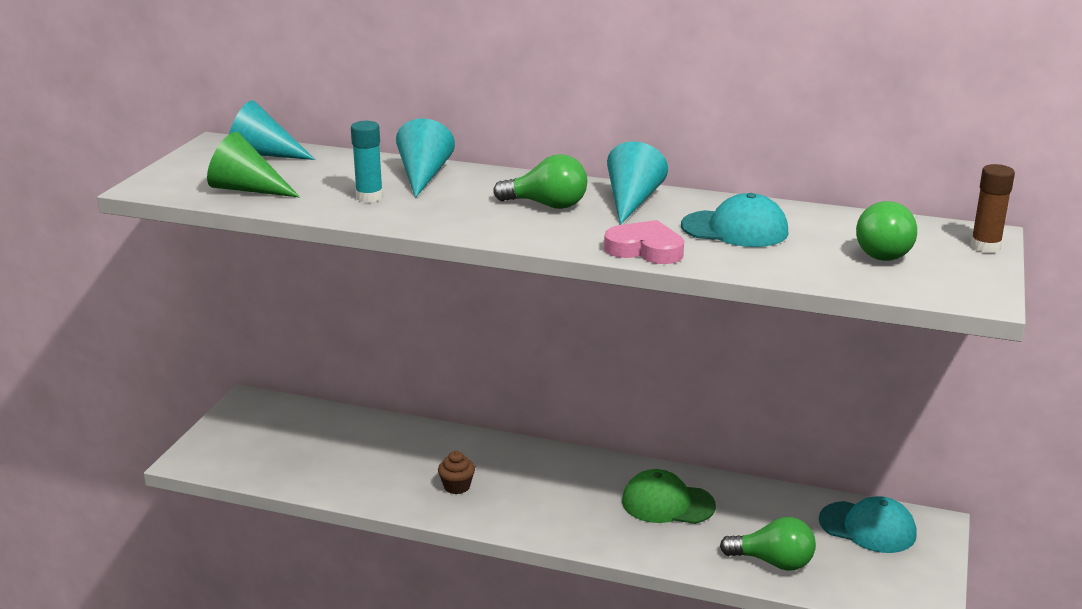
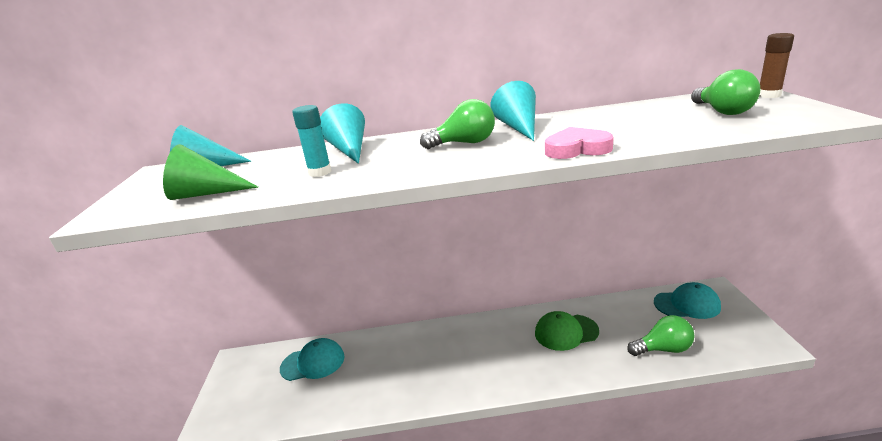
camera: 20 degrees left, 0 degrees up
(457, 486) = (425, 372): brown cupcake -> none
(735, 229) = (612, 124): turquoise cap -> turquoise cap (313, 362)

